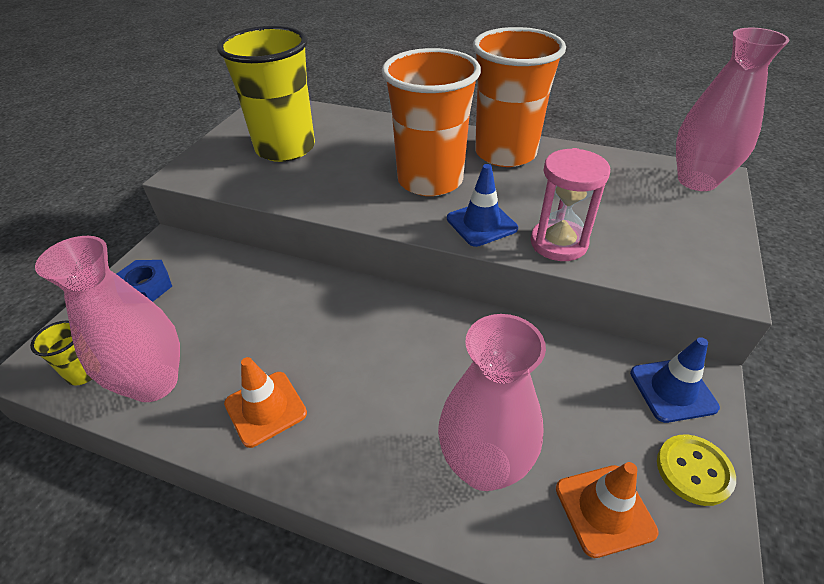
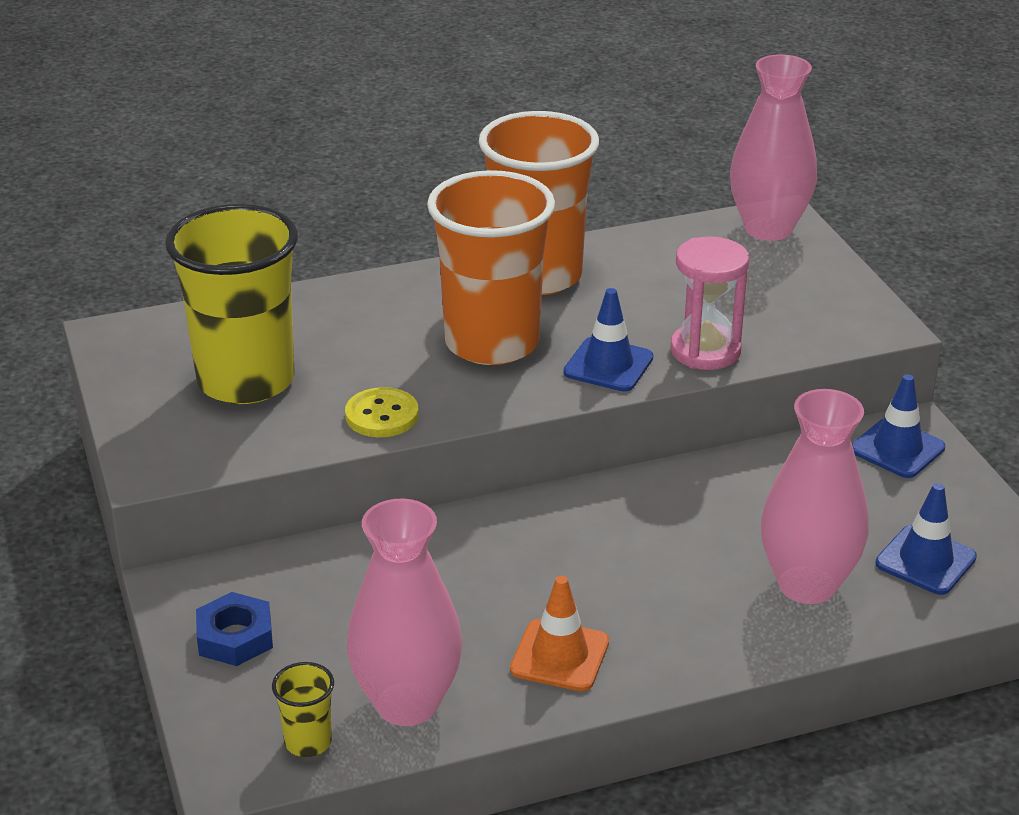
camera: 40 degrees left, 10 degrees down
(604, 509) = (925, 560): orange traffic cone -> blue traffic cone
(693, 470) = (963, 499): yellow button -> yellow button (382, 415)

